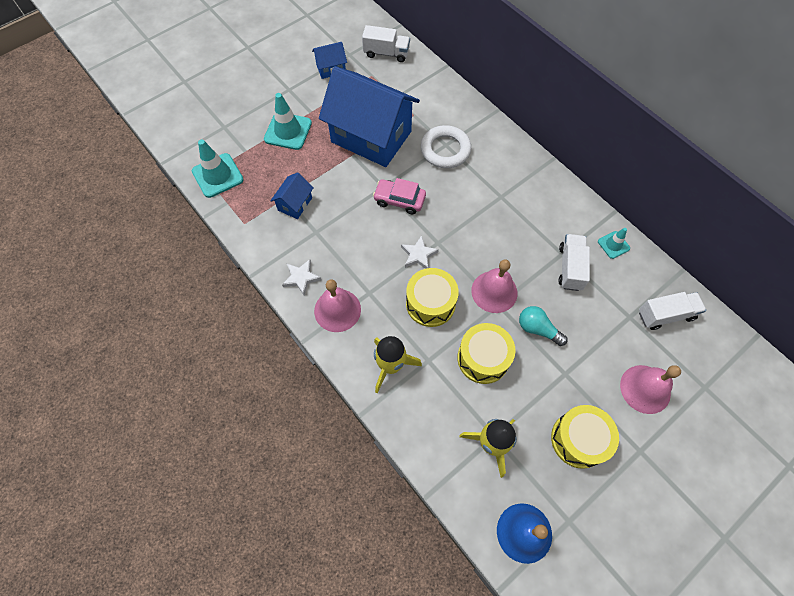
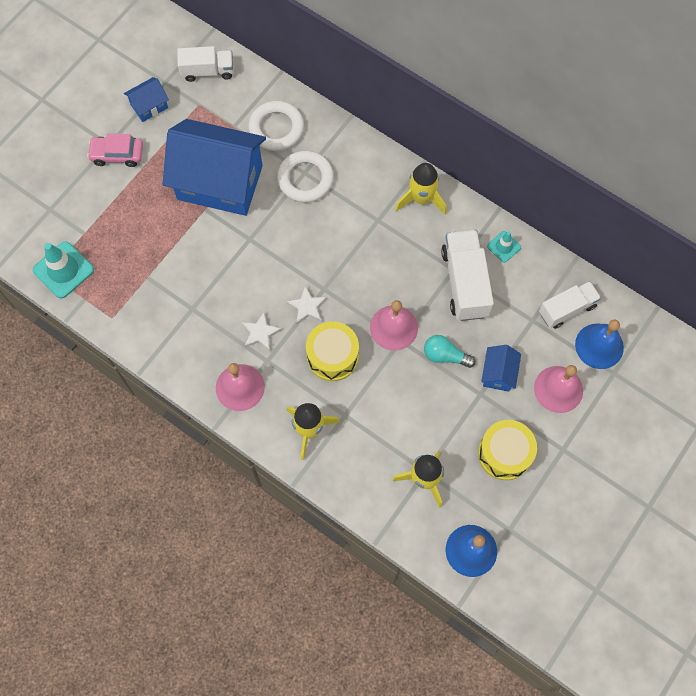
camera: 15 degrees left, 5 degrees up
(288, 131) = (124, 197): turquoise traffic cone -> none
(295, 204) = (160, 282): blue house -> blue house (498, 373)
(301, 278) = (192, 363): white star -> white star (260, 333)
(399, 200) = (271, 250): pink car -> pink car (117, 154)
(431, 106) = (276, 128): none -> white ring
(483, 358) = (398, 399): yellow drum -> none
(544, 188) = (421, 199): none -> yellow rocket
(570, 268) = (464, 283): white truck -> white truck, size x1.51
(693, 357) = (599, 346): none -> blue bell

